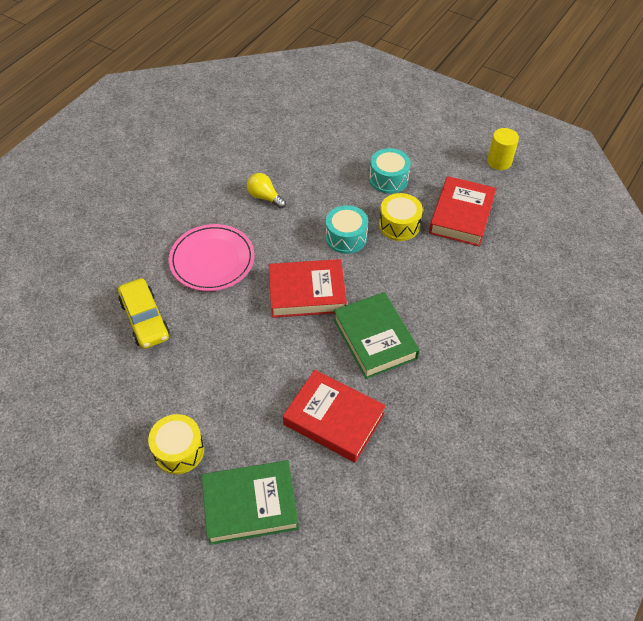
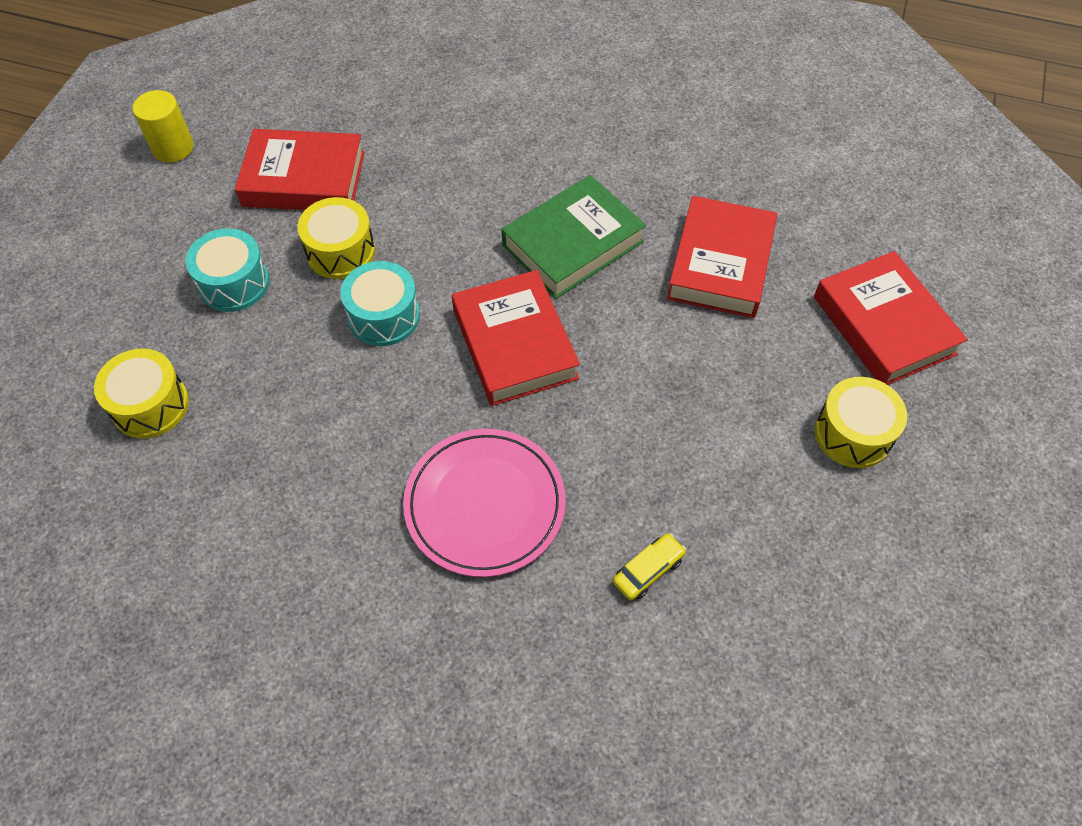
camera: 105 degrees left, 5 degrees up
(145, 319) = (648, 570): yellow car -> yellow car, size x0.53
(250, 505) = (884, 325): green book -> red book
(265, 197) = (309, 462): yellow light bulb -> none
(320, 144) = (150, 405): none -> yellow drum

